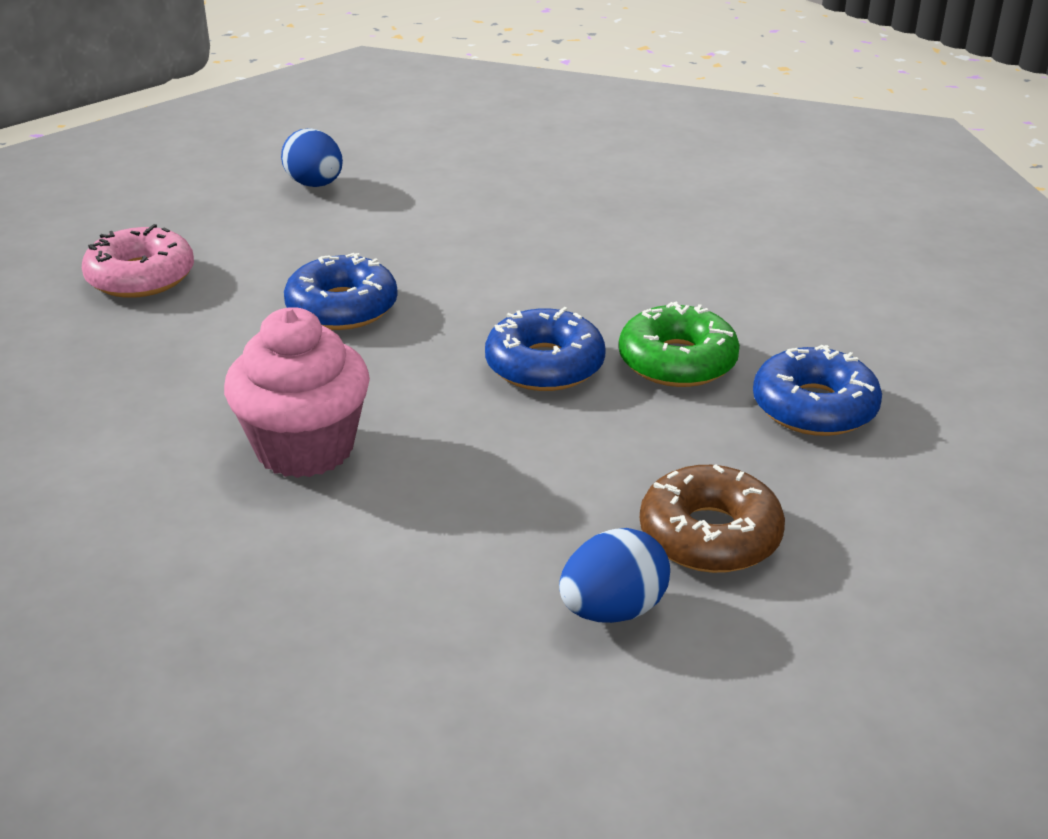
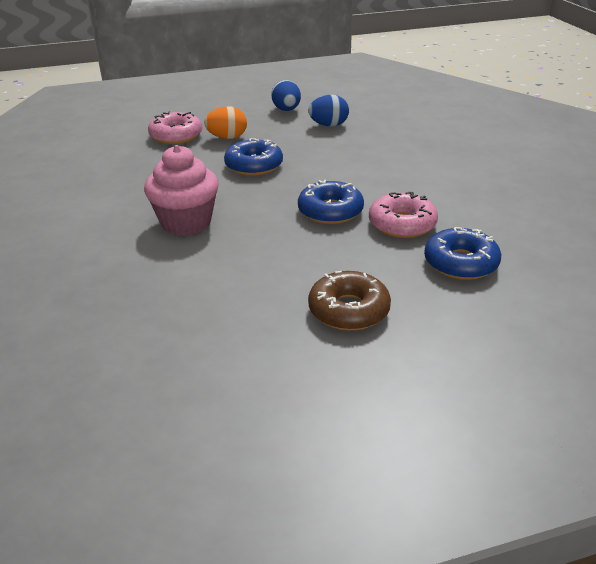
camera: 25 degrees right, 0 degrees up
(246, 261) = (227, 138): none -> orange egg
(613, 610) = (269, 331): blue egg -> blue egg (328, 125)
(677, 361) = (402, 224): green donut -> pink donut

